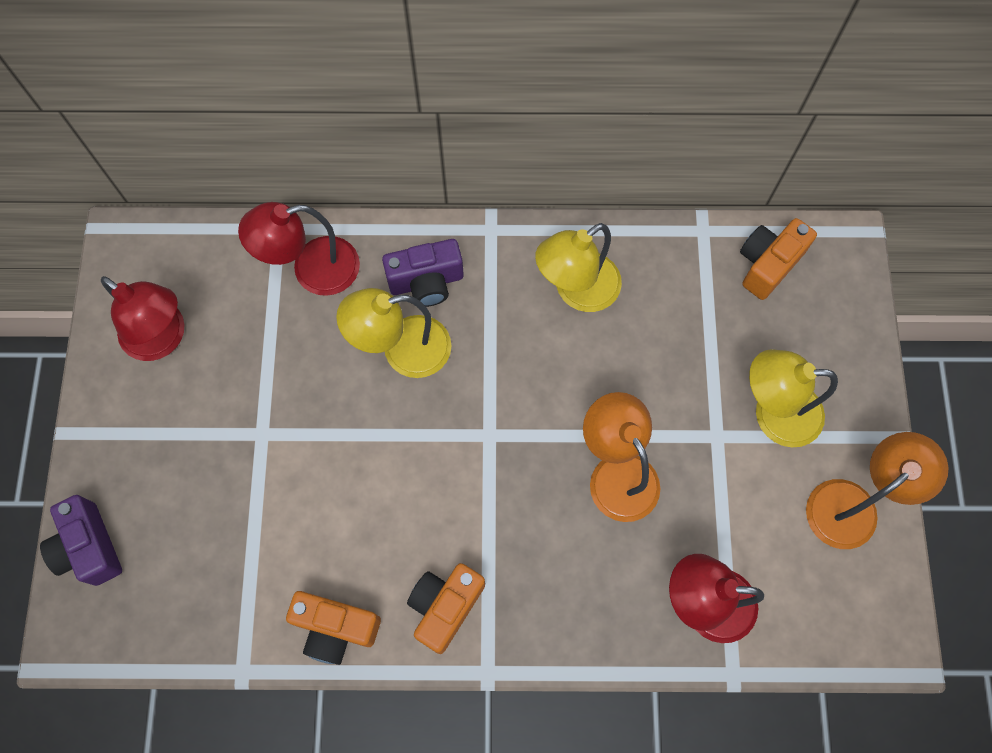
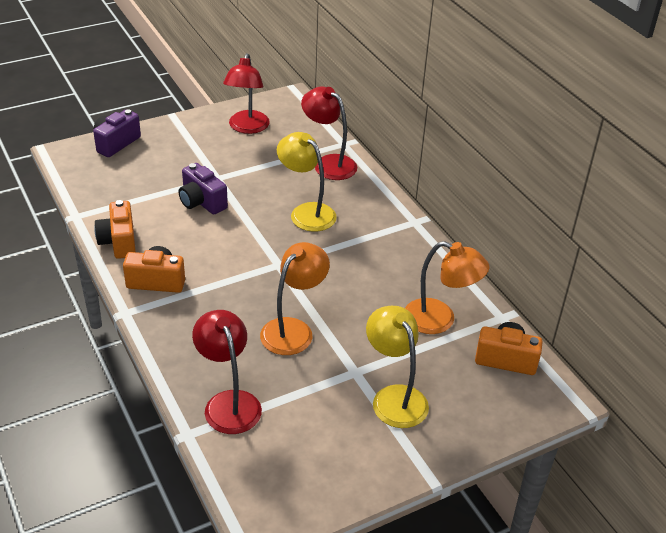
camera: 60 degrees right, 30 degrees down
(426, 282) = (357, 207): purple camera -> purple camera (202, 202)
(576, 291) = (405, 271): yellow lamp -> none
(852, 504) = (357, 465): orange lamp -> orange lamp (439, 320)

